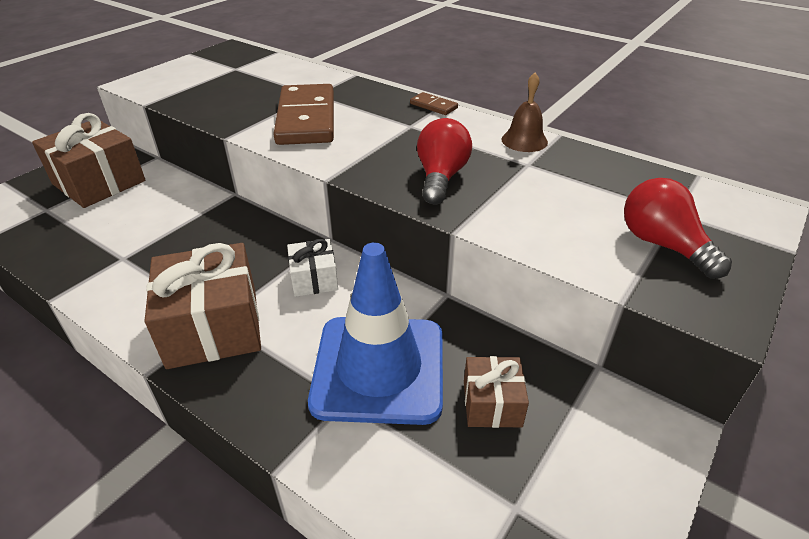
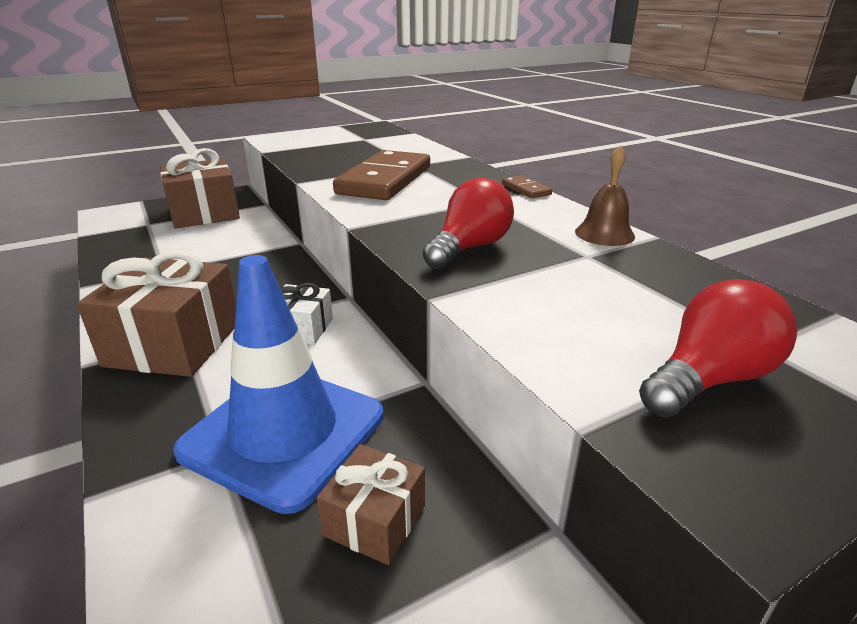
camera: 25 degrees right, 10 degrees down
(662, 245) = (708, 379): red light bulb -> red light bulb turned 60 degrees clockwise

